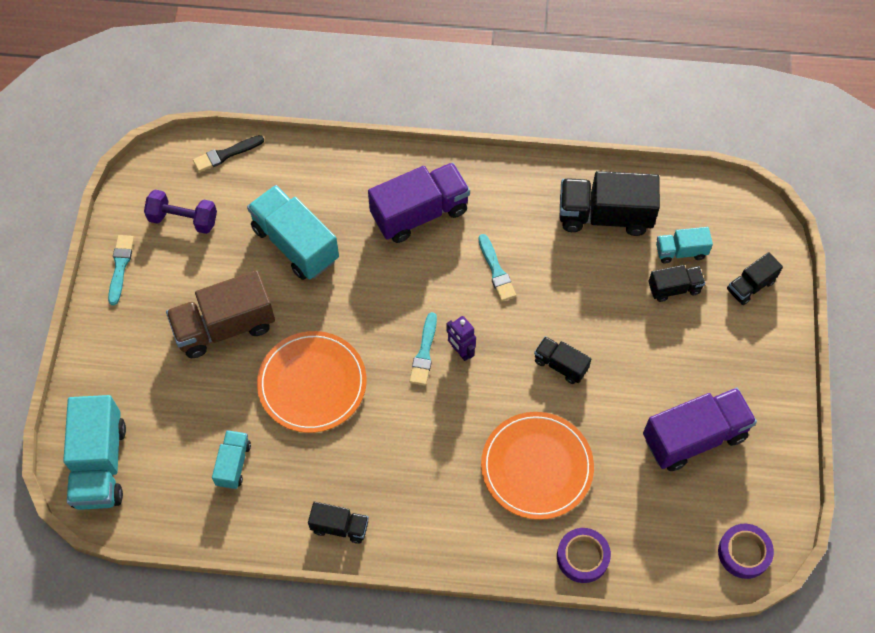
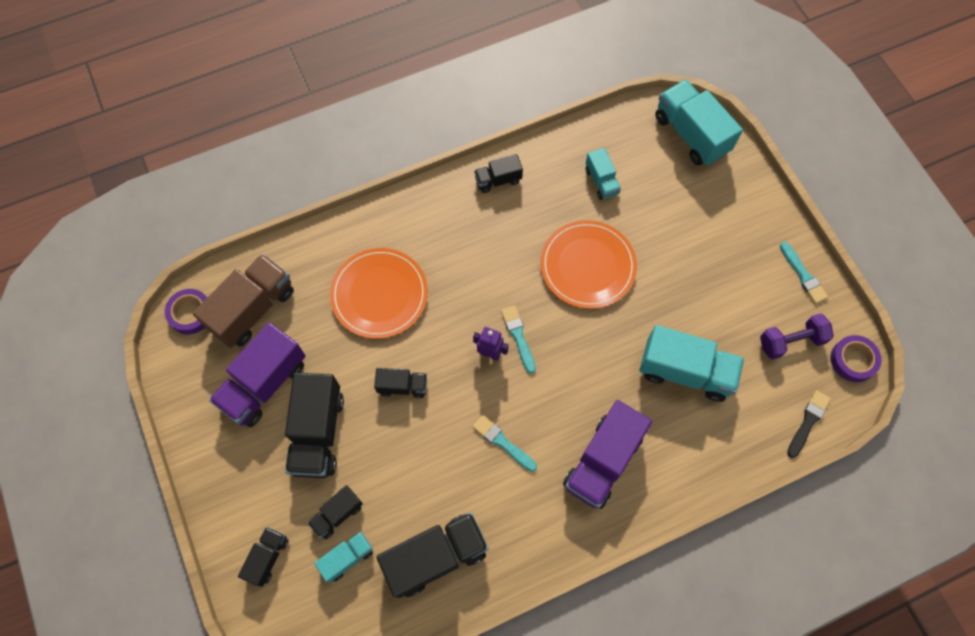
camera: 150 degrees right, 5 degrees up
(225, 327) = (685, 272): brown truck -> brown truck (253, 309)
(582, 557) = (312, 248): purple tape -> purple tape (853, 360)
(661, 365) = (318, 433): none -> black truck

